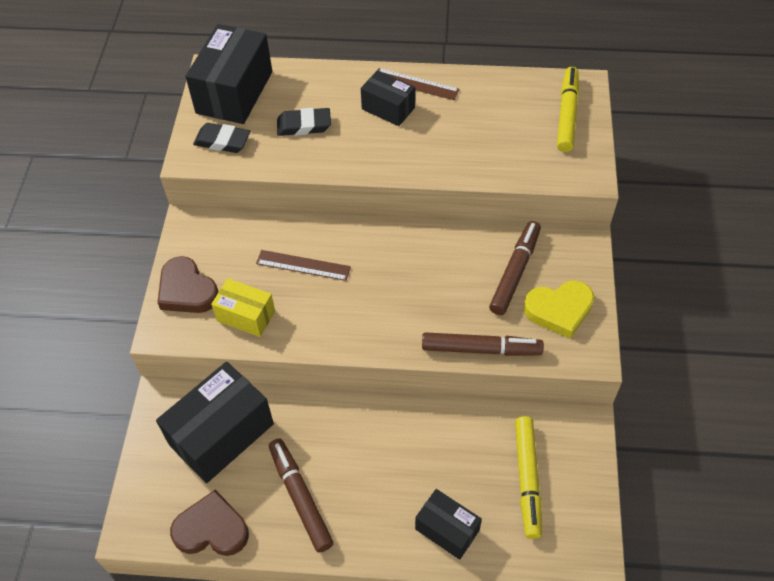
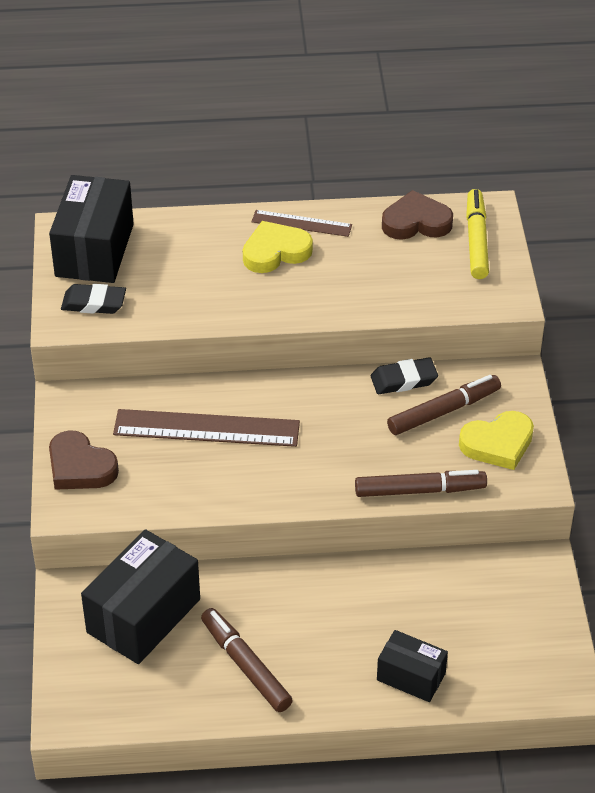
camera: 10 degrees left, 10 degrees down
(212, 529) = (154, 707): brown heart -> brown heart (416, 222)
(246, 316) = (153, 485): yellow box -> none
(303, 265) = (206, 428): brown ruler -> brown ruler, size x1.72
(304, 125) = (183, 278): black eraser -> black eraser (404, 380)
(388, 108) = (275, 252): black box -> yellow heart
(515, 272) = (444, 411): brown marker -> brown marker turned 45 degrees clockwise
(527, 479) = (488, 620): yellow marker -> none

